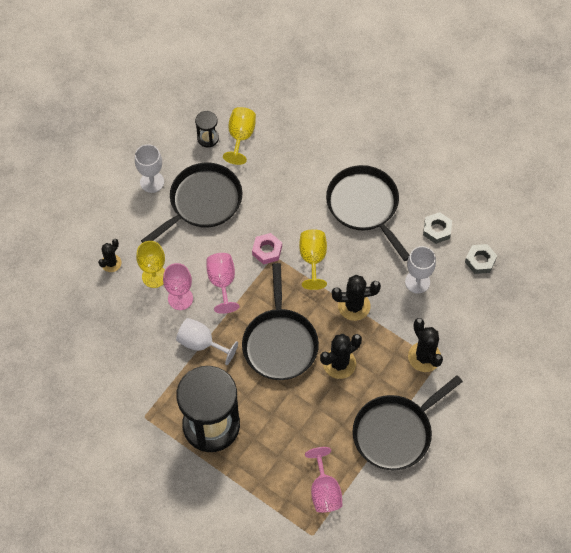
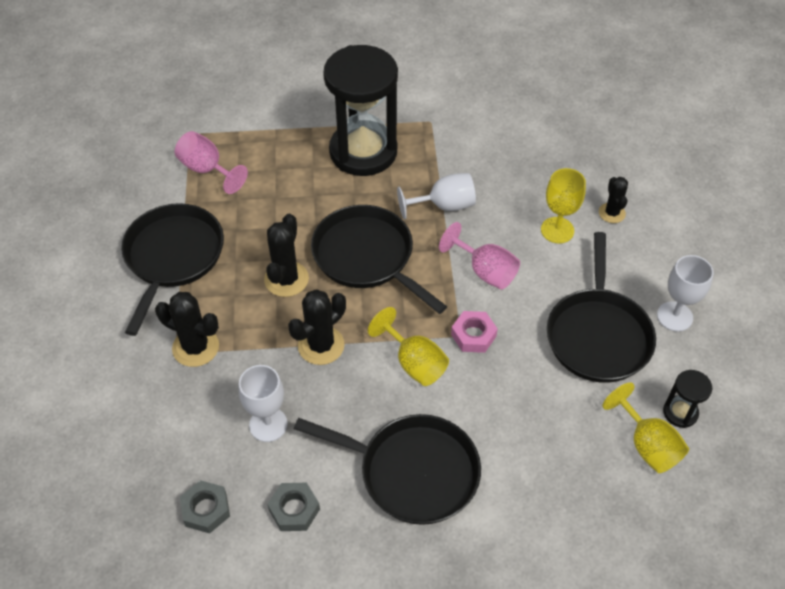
camera: 140 degrees right, 10 degrees down
(180, 298) = (509, 229): pink goblet -> none

